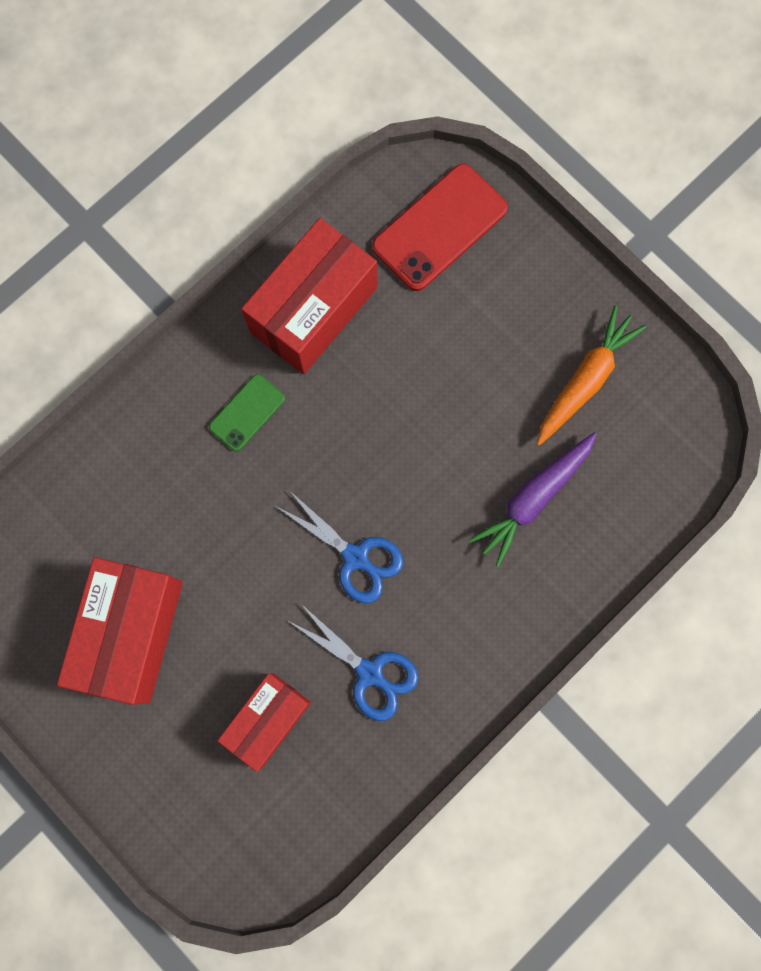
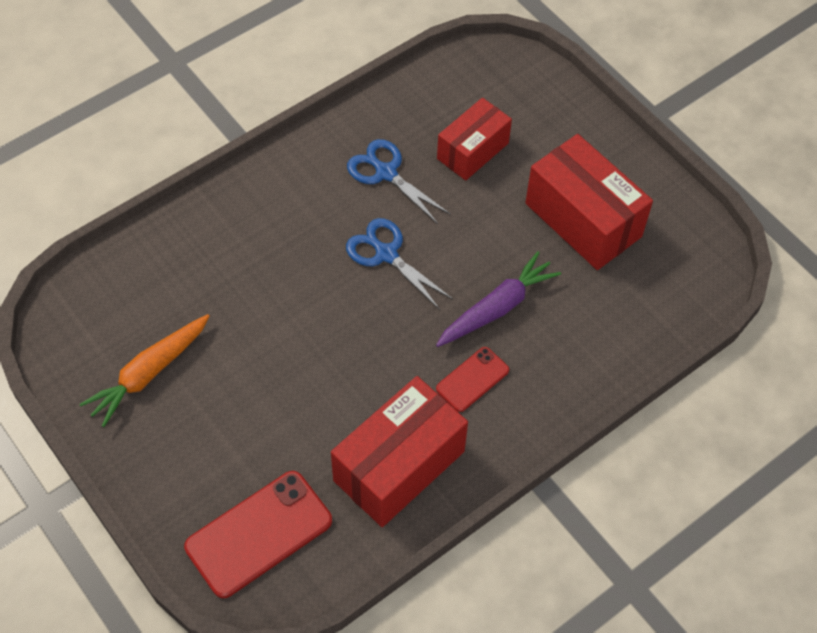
camera: 175 degrees left, 20 degrees down
(131, 633) = (583, 220): red box -> red box turned 60 degrees counterclockwise
(247, 412) = (472, 379): green phone -> red phone
(534, 498) = (221, 282): purple carrot -> purple carrot (496, 308)

